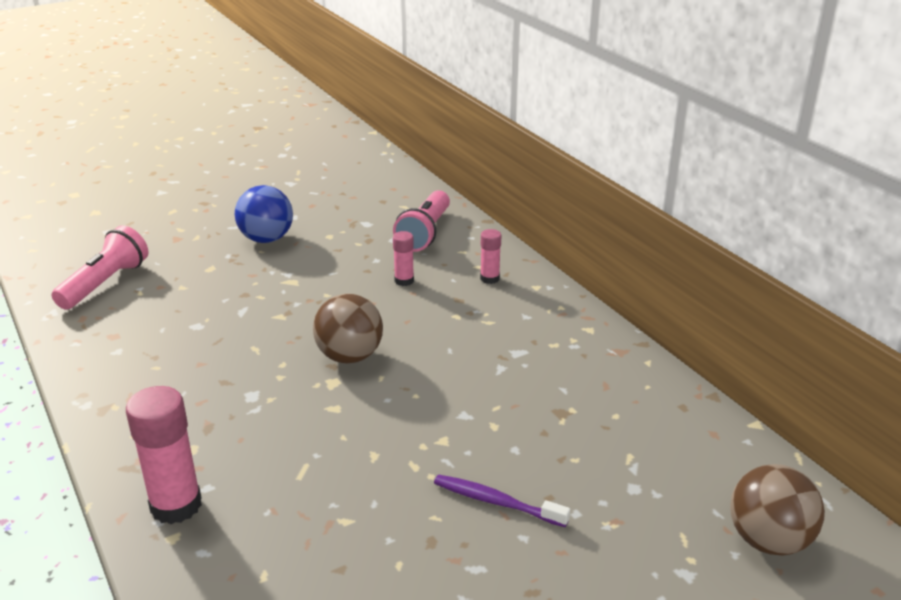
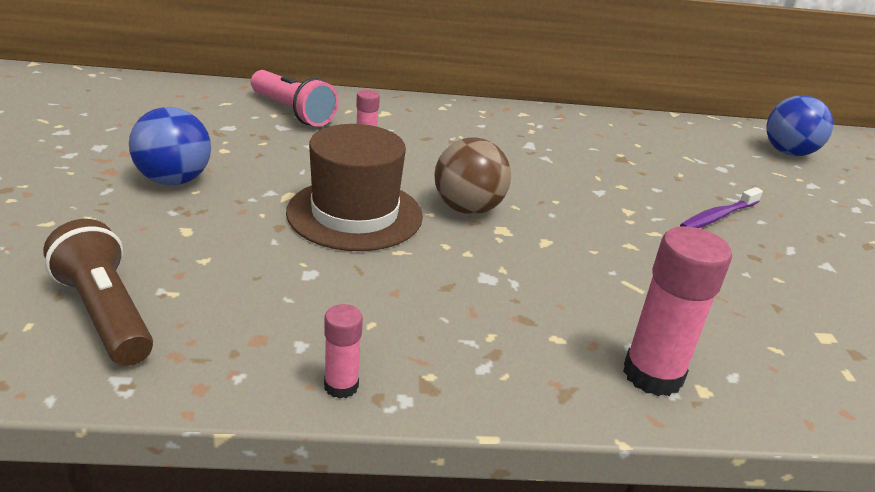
camera: 65 degrees left, 0 degrees up
(105, 283) = (105, 314): pink flashlight -> brown flashlight
(290, 314) = (355, 214): none -> brown hat
(489, 278) = (408, 116): pink glue stick -> pink glue stick (341, 386)
(768, 540) = (788, 153): brown ball -> blue ball

